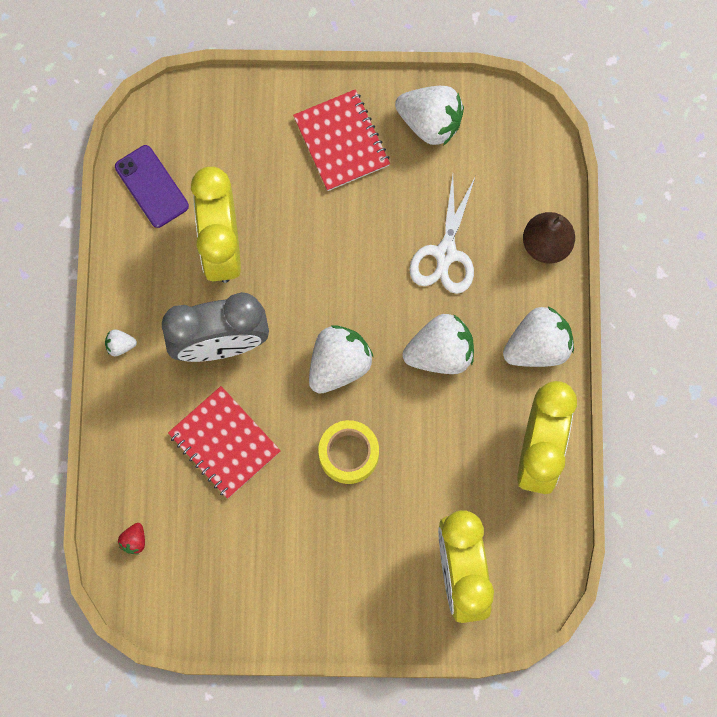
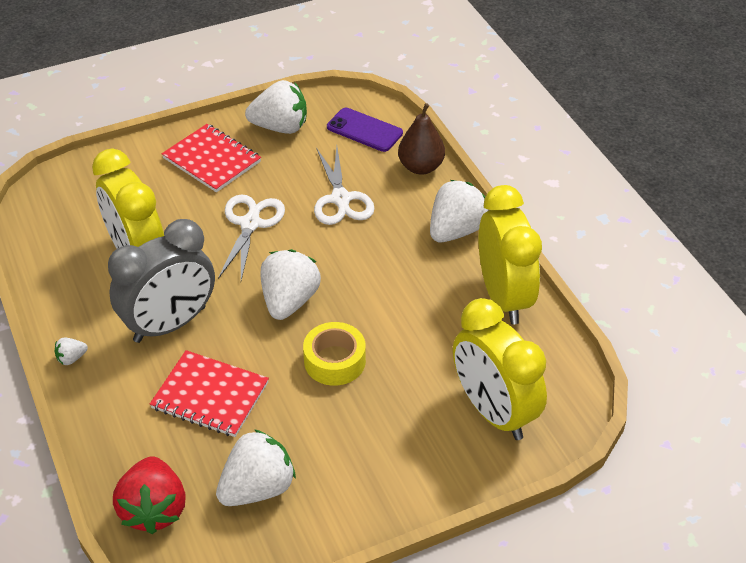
camera: 25 degrees left, 30 degrees down
(134, 541) = (154, 509): red strawberry -> red strawberry, size x2.27
(151, 186) = (54, 239): purple phone -> purple phone (364, 130)
(343, 249) = (250, 224): none -> white scissors
(440, 353) = (375, 262): white strawberry -> white strawberry (257, 488)

